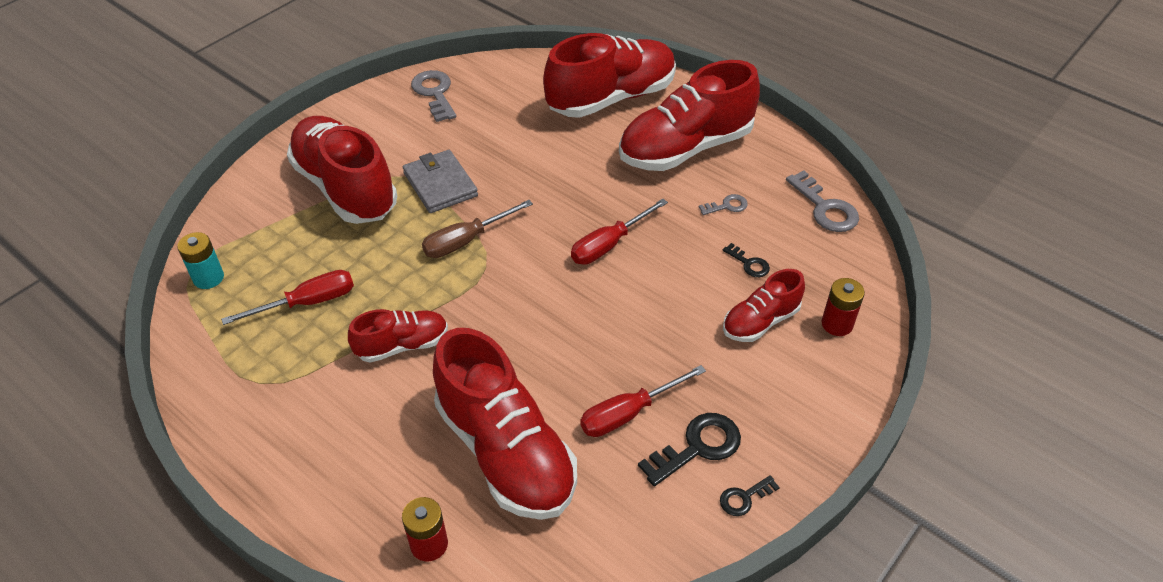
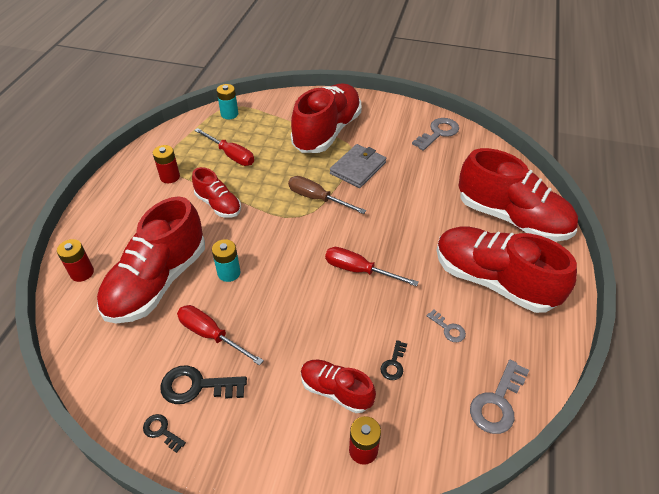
camera: 65 degrees right, 0 degrees up
(297, 388) = (170, 177): none -> red battery
(537, 368) = (229, 273): none -> turquoise battery
(697, 447) = (197, 386): black key -> black key turned 150 degrees clockwise

